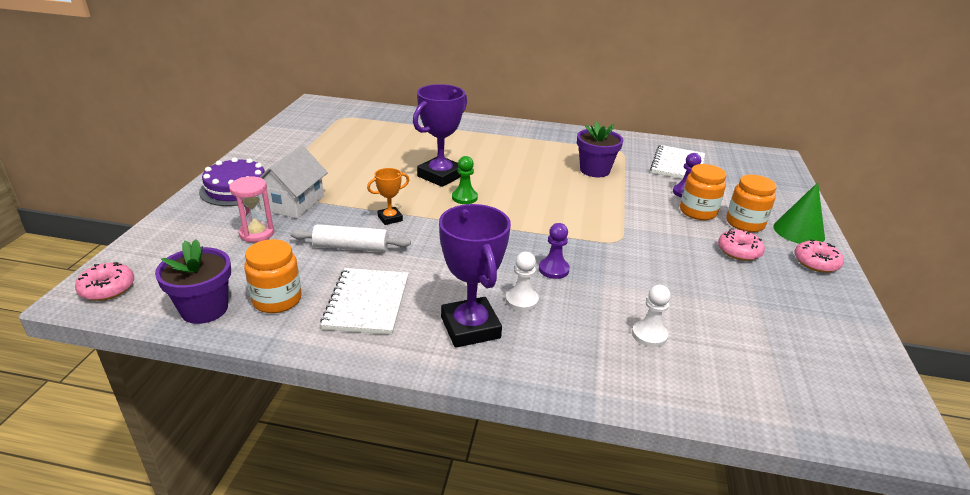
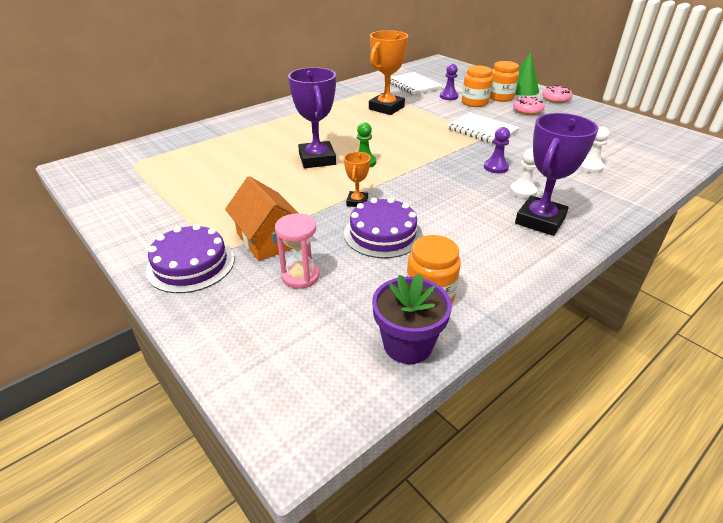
camera: 50 degrees left, 5 degrees up
(107, 288) = (301, 411): pink donut -> none
(293, 203) = (268, 240): white house -> orange house
(351, 247) = (383, 234): white rolling pin -> purple cake
(367, 302) = (473, 252): white notebook -> white notebook (482, 130)
(470, 327) = (540, 220): purple trophy -> purple trophy turned 75 degrees counterclockwise
(594, 170) = (386, 108): purple flower pot -> orange trophy

